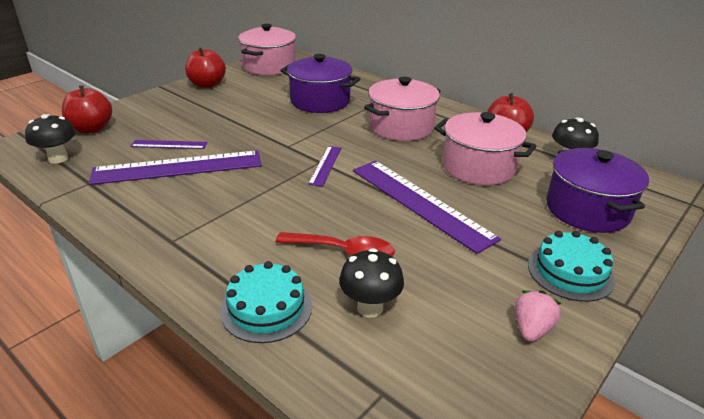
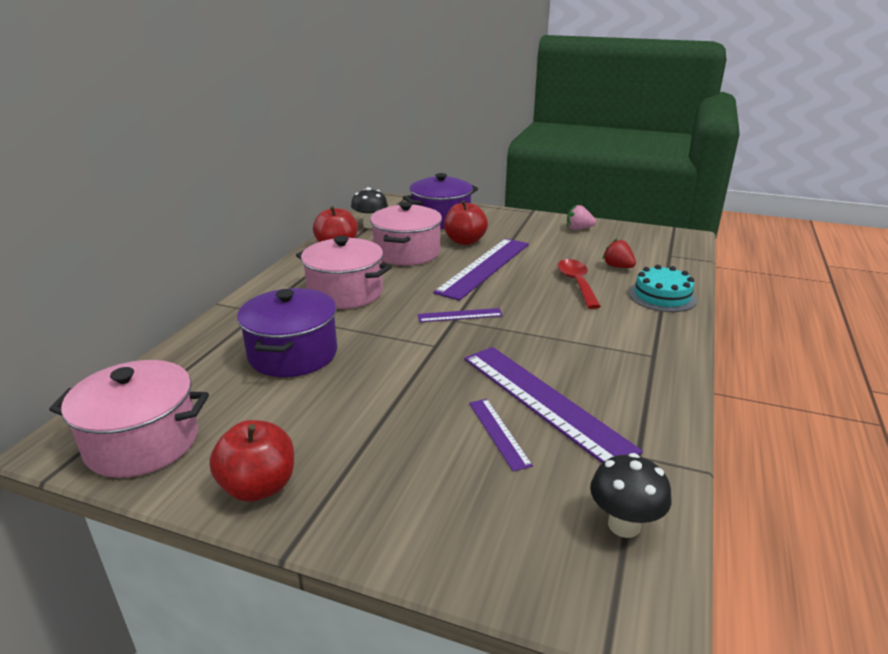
camera: 110 degrees left, 5 degrees down
(91, 129) = (516, 546): red apple -> red apple (465, 241)
(370, 308) = (618, 267): black mushroom -> red strawberry
(570, 272) = (517, 222): turquoise cake -> none

